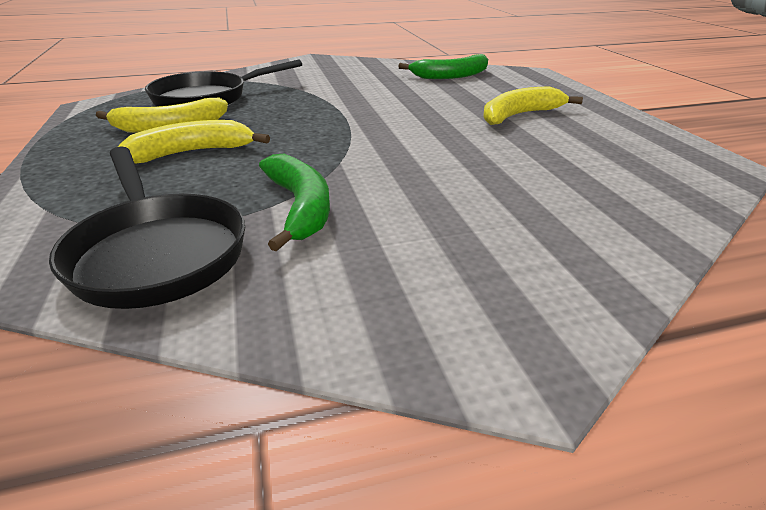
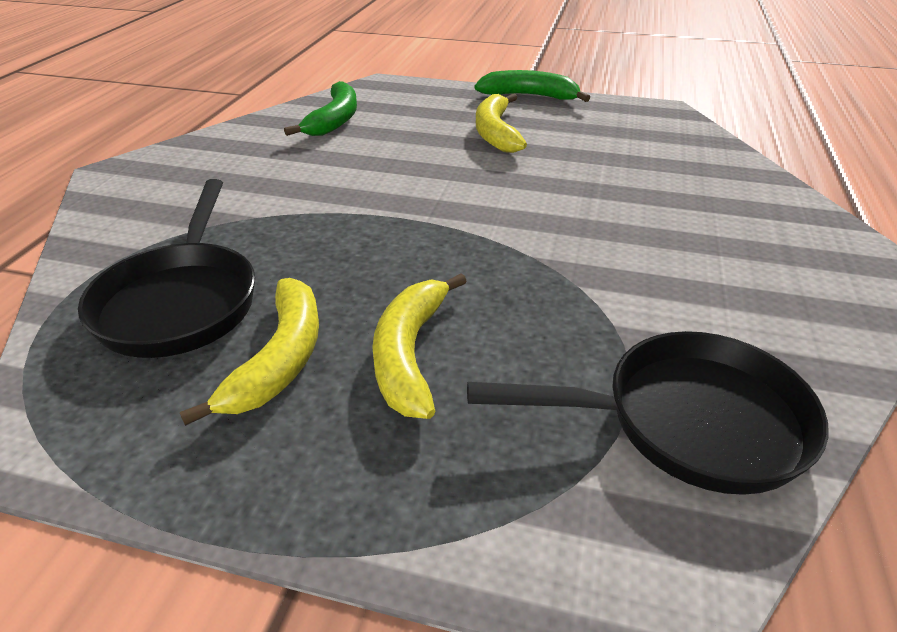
camera: 60 degrees left, 5 degrees up
(300, 207) = (629, 306): green banana -> green banana (529, 96)

